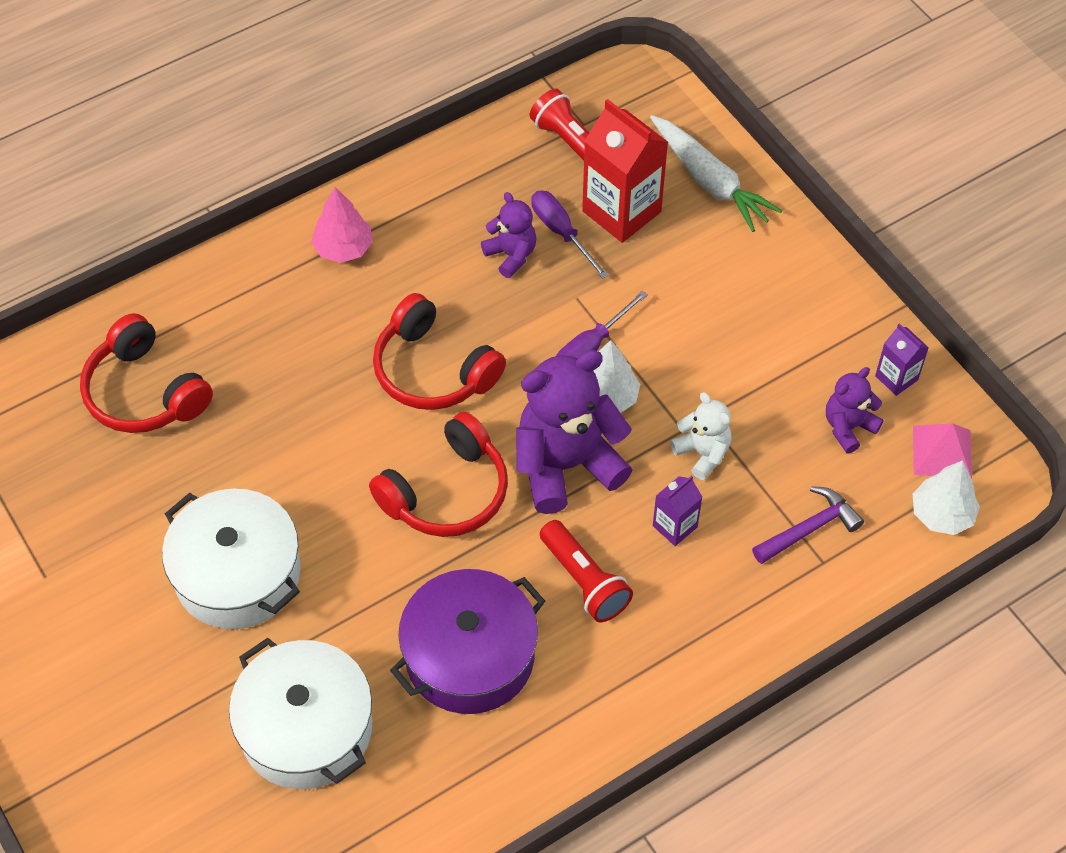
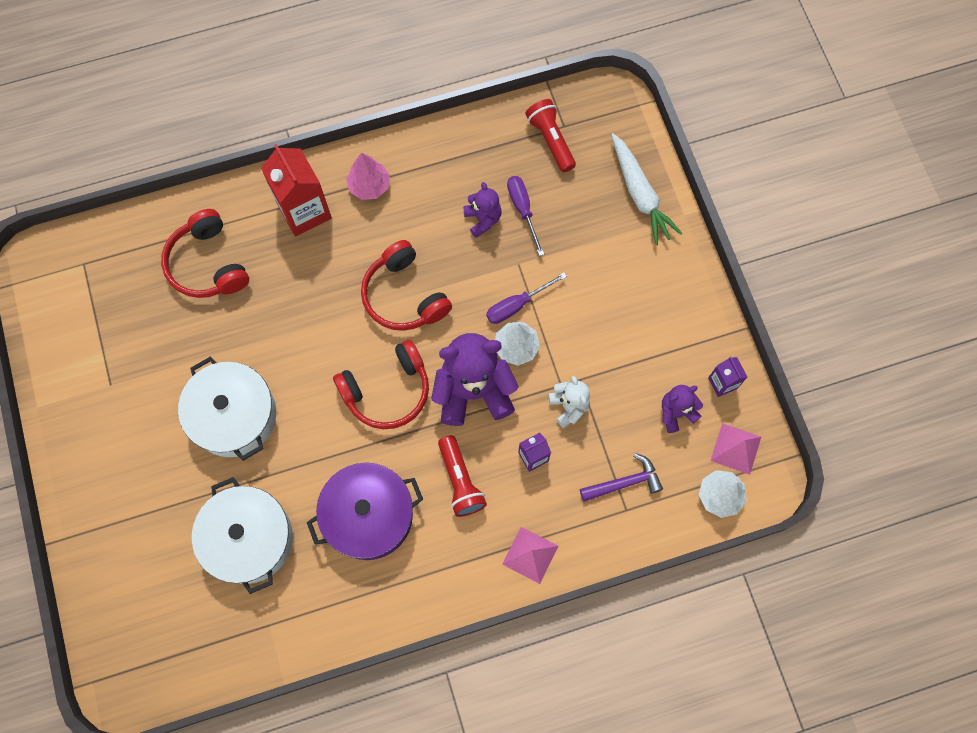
camera: 15 degrees right, 15 degrees up
(621, 211) = (570, 203): red carton -> red carton (304, 211)
(712, 650) = (530, 555): none -> pink pyramid

